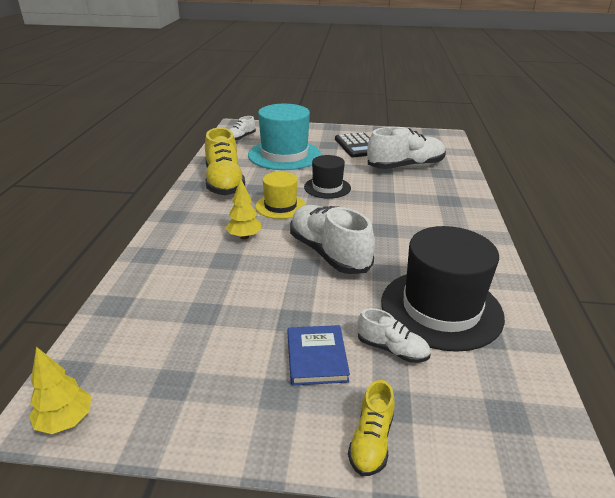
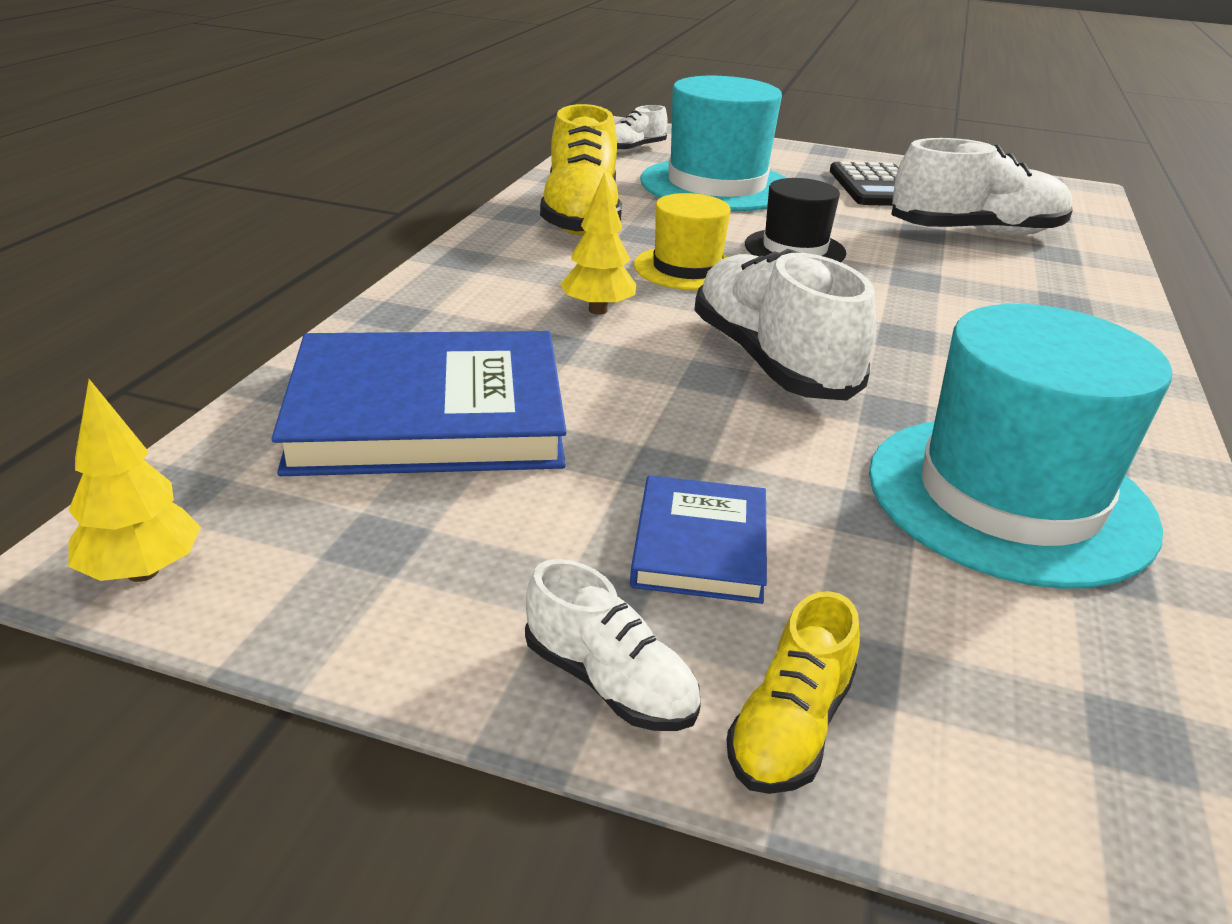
camera: 10 degrees right, 0 degrees up
(178, 309) = (428, 414): none -> blue book
(392, 349) = (877, 557): white shoe -> white shoe (609, 682)
(441, 308) = (1009, 498): black hat -> turquoise hat

